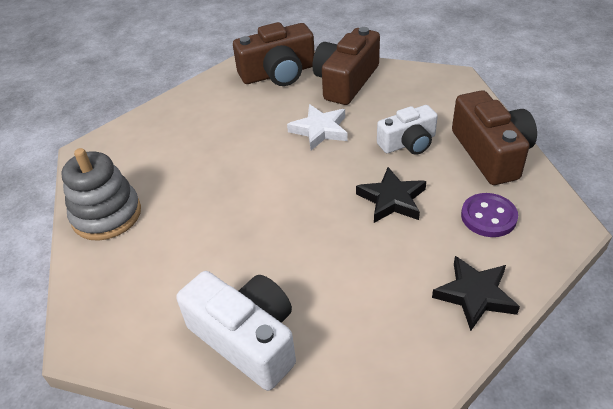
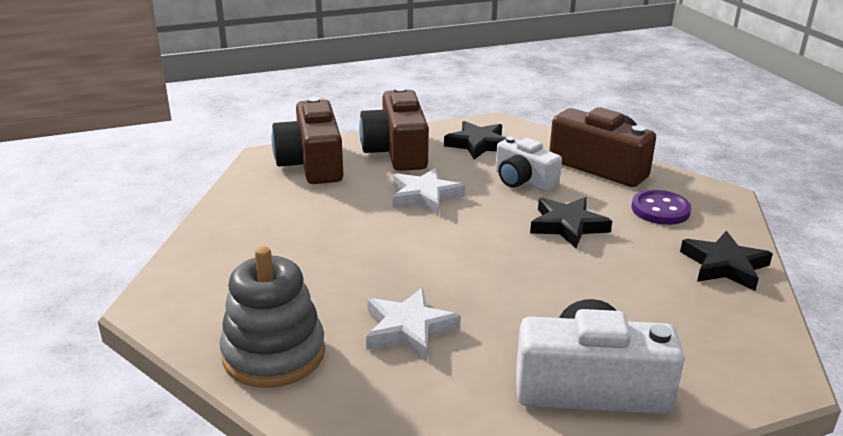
camera: 40 degrees left, 15 degrees down
(191, 235) = (408, 329): none -> white star
(278, 73) = (312, 163): brown camera -> brown camera turned 135 degrees clockwise
(408, 143) = (523, 180): white camera -> white camera turned 105 degrees clockwise
(413, 95) = (478, 144): none -> black star

